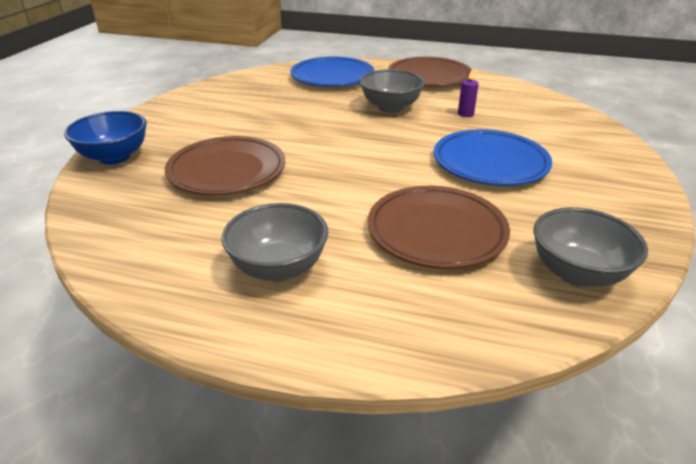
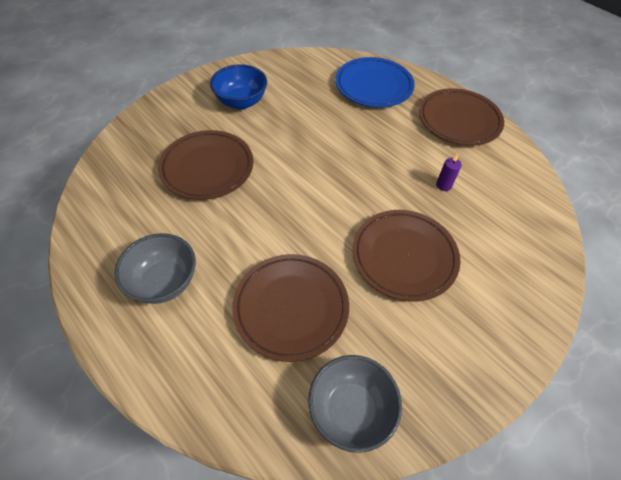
camera: 30 degrees right, 20 degrees up
(114, 157) = (151, 118): blue bowl -> blue bowl (241, 102)
(390, 107) = (386, 148): grey bowl -> none
(490, 163) = (404, 256): blue plate -> brown plate

